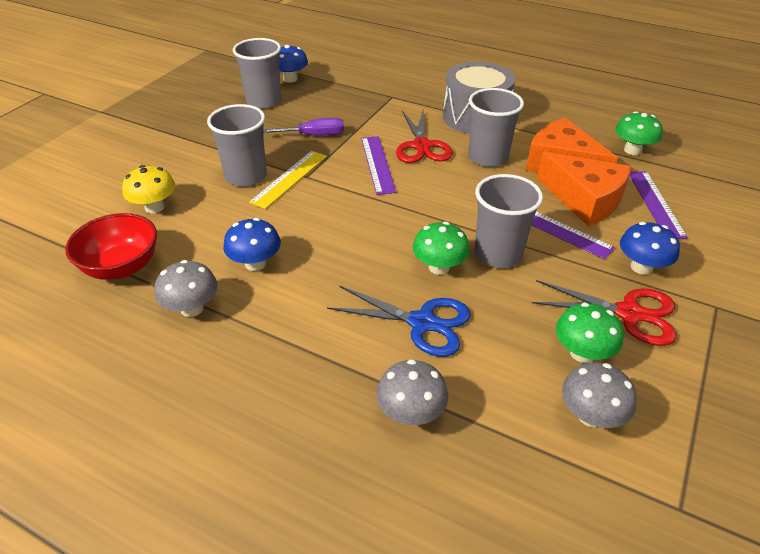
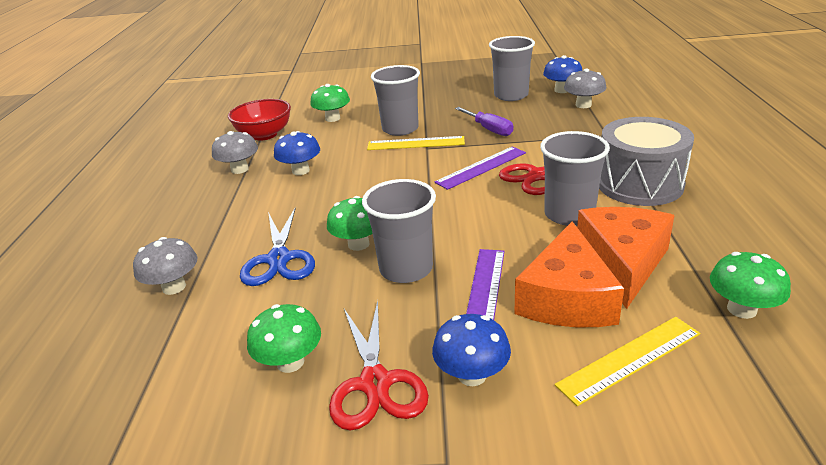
camera: 65 degrees right, 10 degrees down
(154, 207) = (332, 118): yellow mushroom -> green mushroom
(590, 415) = (205, 389): grey mushroom -> grey mushroom (583, 105)
(655, 203) = (629, 359): purple ruler -> yellow ruler

